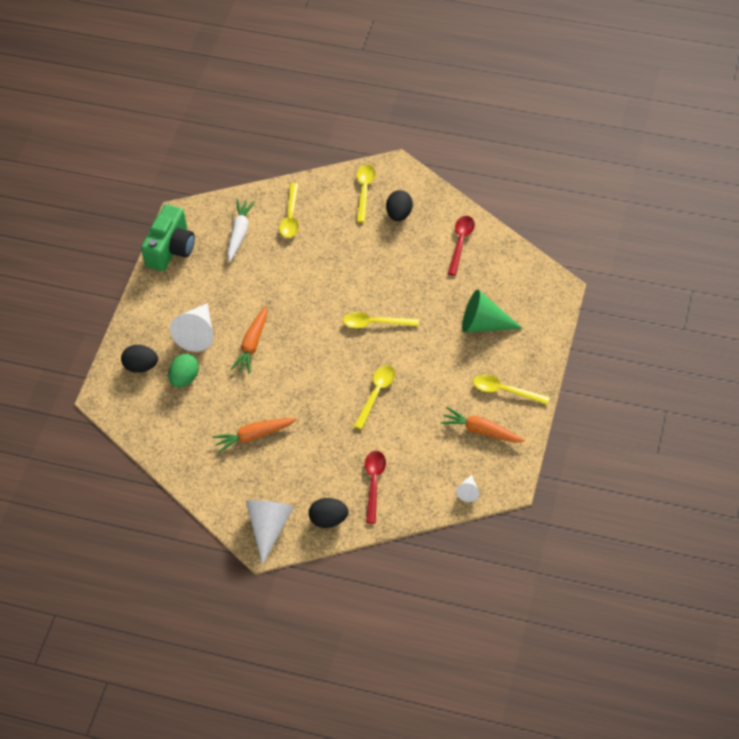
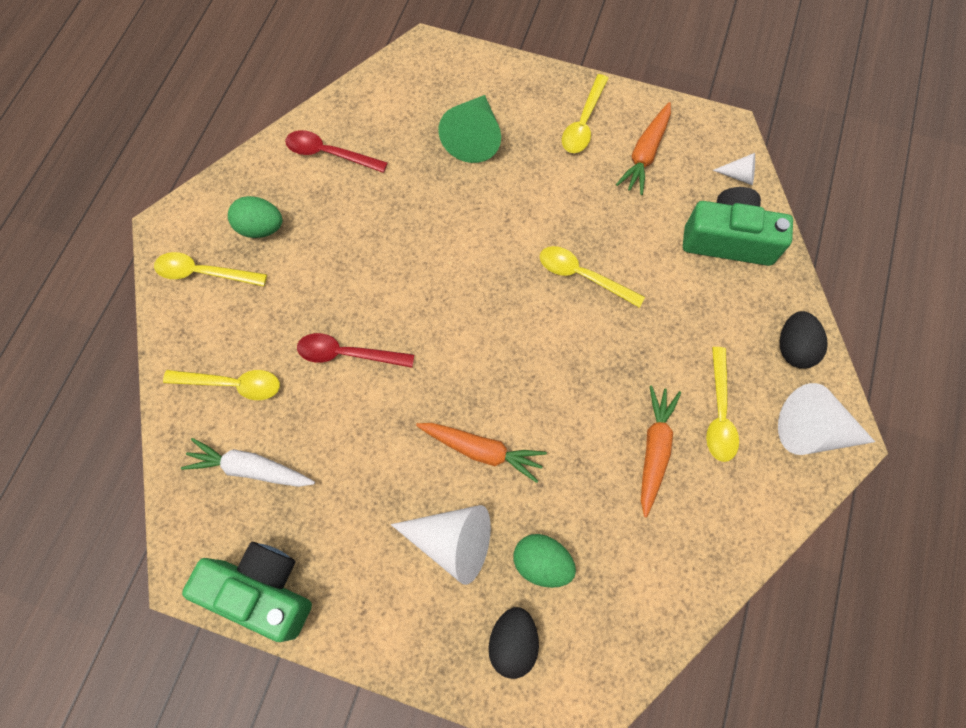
camera: 90 degrees left, 15 degrees up
(254, 436) = (654, 450): orange carrot -> orange carrot turned 150 degrees counterclockwise
(374, 483) = (730, 286): red spoon -> red spoon (347, 354)
(375, 323) = (458, 271): yellow spoon -> yellow spoon (719, 413)
(399, 214) = (261, 228): black egg -> green egg
(412, 483) = (728, 239): none -> green camera

